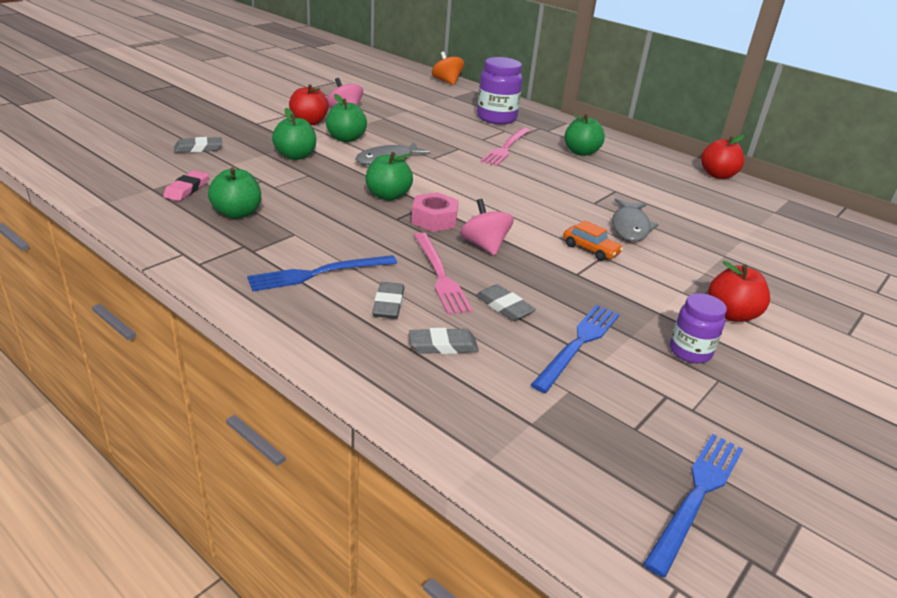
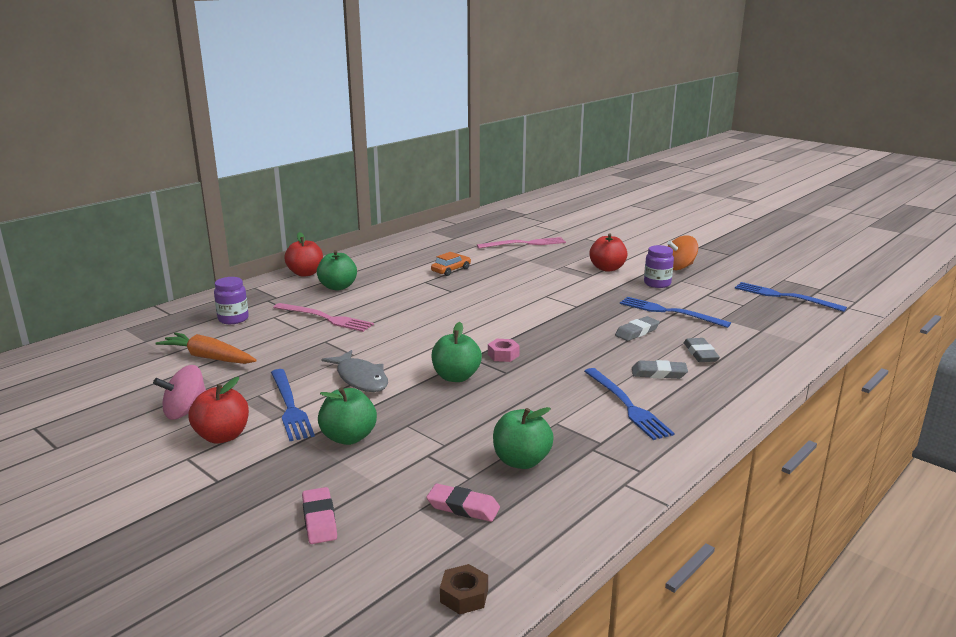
camera: 85 degrees left, 10 degrees down
(93, 185) = (464, 595): none -> brown nut
(198, 148) = (319, 519): grey eraser -> pink eraser
(346, 138) = (290, 406): green apple -> blue fork
(426, 114) = (209, 357): none -> orange carrot
(434, 219) = (503, 355): pink nut -> pink nut, size x0.65
(440, 275) = (603, 353): pink fork -> pink fork (524, 244)
(447, 82) = (79, 343): orange spinning top -> orange spinning top (679, 267)
(484, 245) = (545, 335): pink spinning top -> none
(496, 118) = (233, 319): purple jar -> purple jar, size x0.61
(590, 249) = (536, 299): orange car -> orange car (451, 270)
(630, 227) = (493, 283): grey fish -> none
(717, 175) = (388, 245): red apple -> red apple (305, 273)

